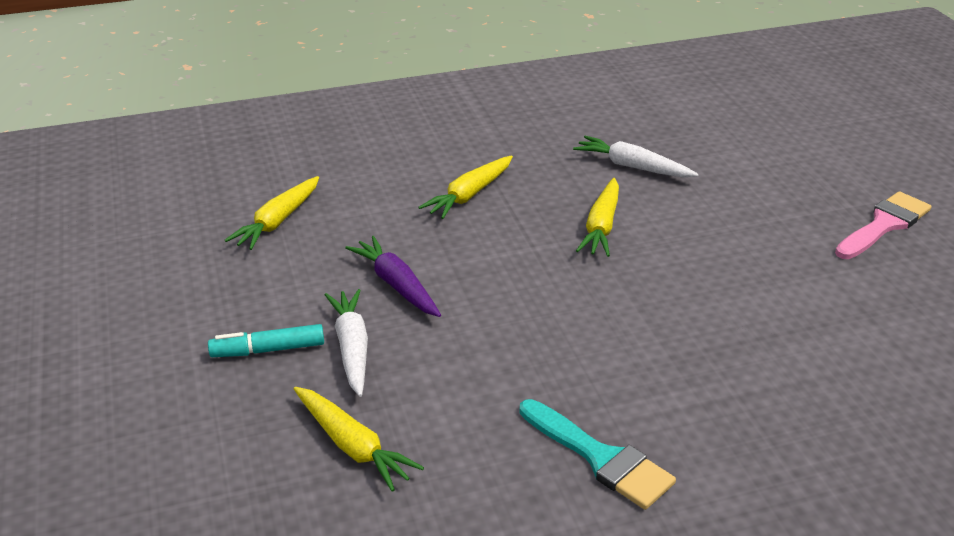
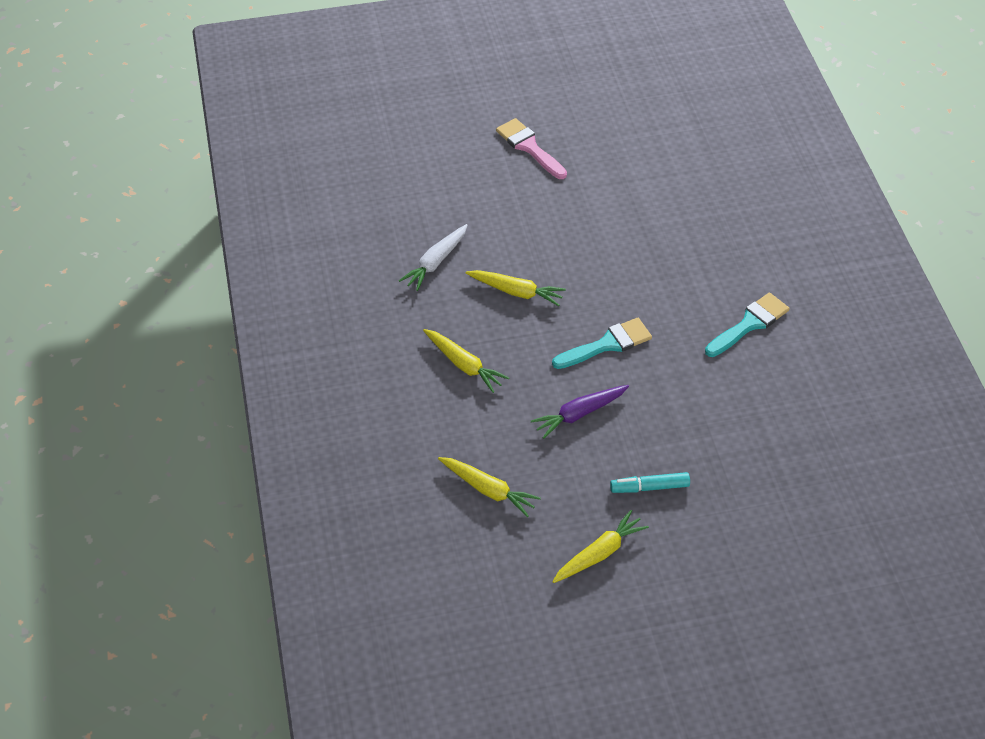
camera: 85 degrees left, 15 degrees up
(268, 350) = (649, 487): turquoise marker -> turquoise marker turned 90 degrees clockwise
(352, 348) = (649, 440): white carrot -> none
(352, 445) = (741, 439): yellow carrot -> yellow carrot (599, 554)
(524, 305) = (607, 344): none -> turquoise brush

